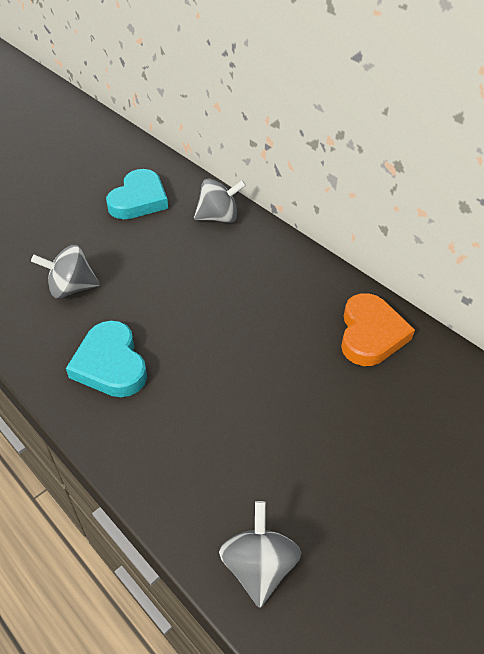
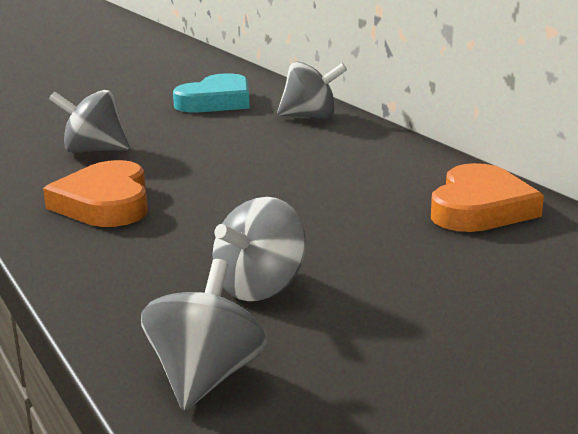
camera: 15 degrees right, 25 degrees down
(110, 364) = (105, 203): turquoise heart -> orange heart
(258, 457) = (260, 288): none -> grey spinning top

